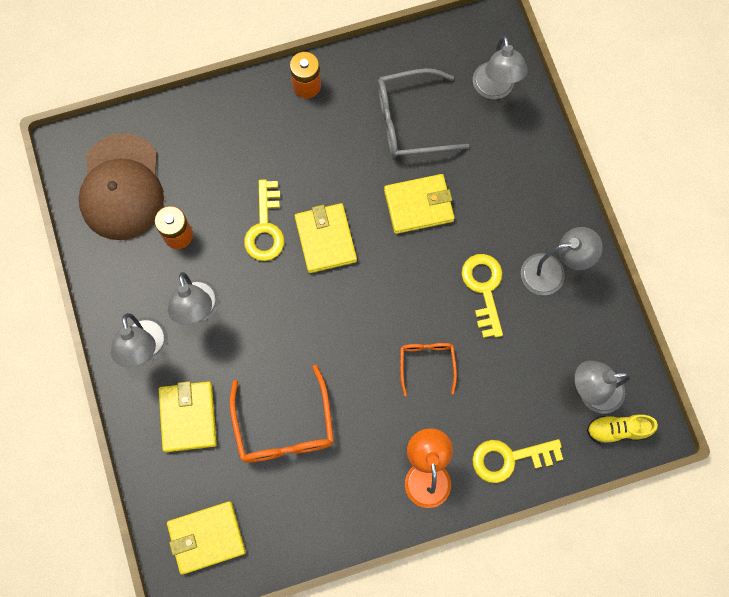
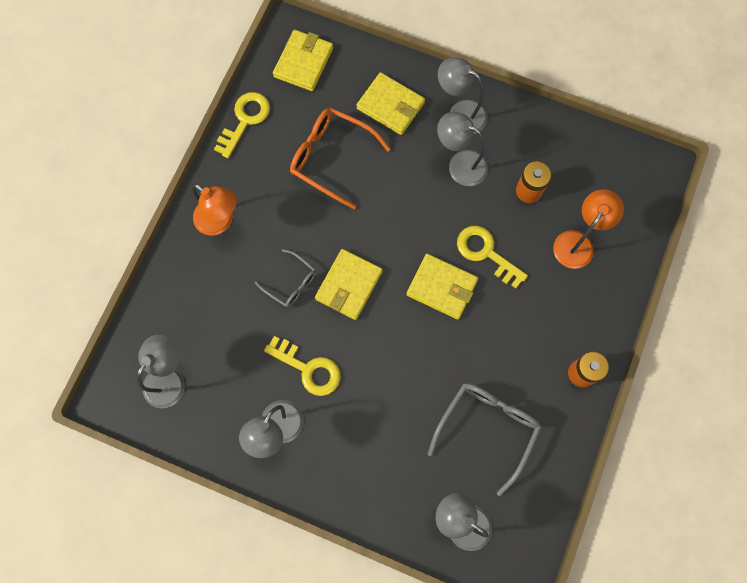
camera: 130 degrees right, 0 degrees up
(122, 187) = (598, 180): brown cap -> none
(195, 164) = (578, 242): none -> orange lamp
(418, 205) = (412, 376): yellow wallet -> yellow wallet (349, 285)
(427, 364) = (290, 282): orange glasses -> grey glasses
(509, 458) = (179, 283): yellow key -> yellow key (245, 120)
(617, 430) = (129, 373): yellow shoe -> none

